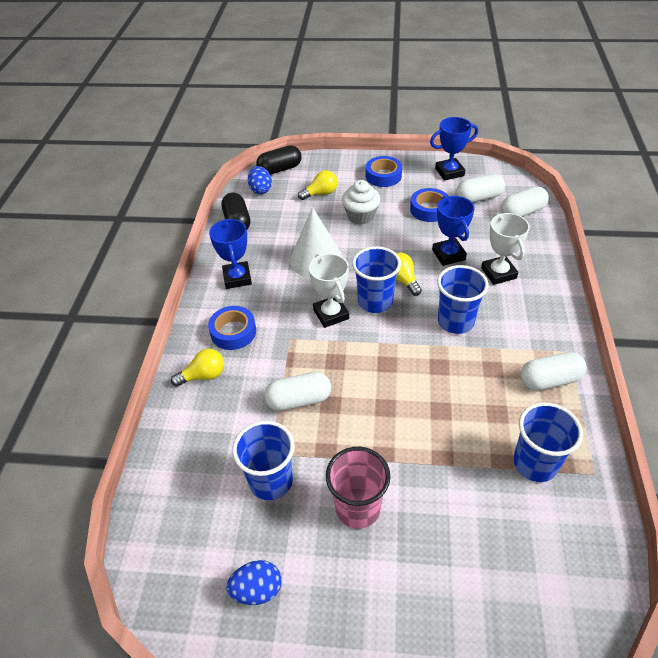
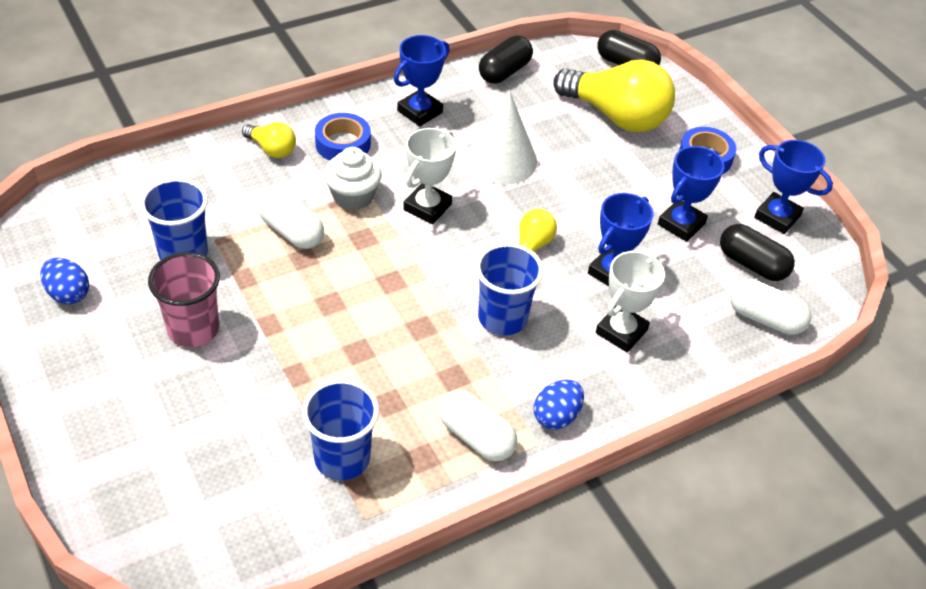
camera: 50 degrees right, 0 degrees up
(261, 189) = (575, 65): blue egg -> blue egg (556, 416)
(321, 193) = (616, 116): yellow light bulb -> yellow light bulb, size x2.10
(361, 216) = (609, 167): white cupcake -> white cupcake (353, 196)
(375, 302) = (476, 236): blue cup -> none
(429, 209) = (681, 224): blue tape -> blue trophy
(479, 198) = (752, 264): white capsule -> black capsule

